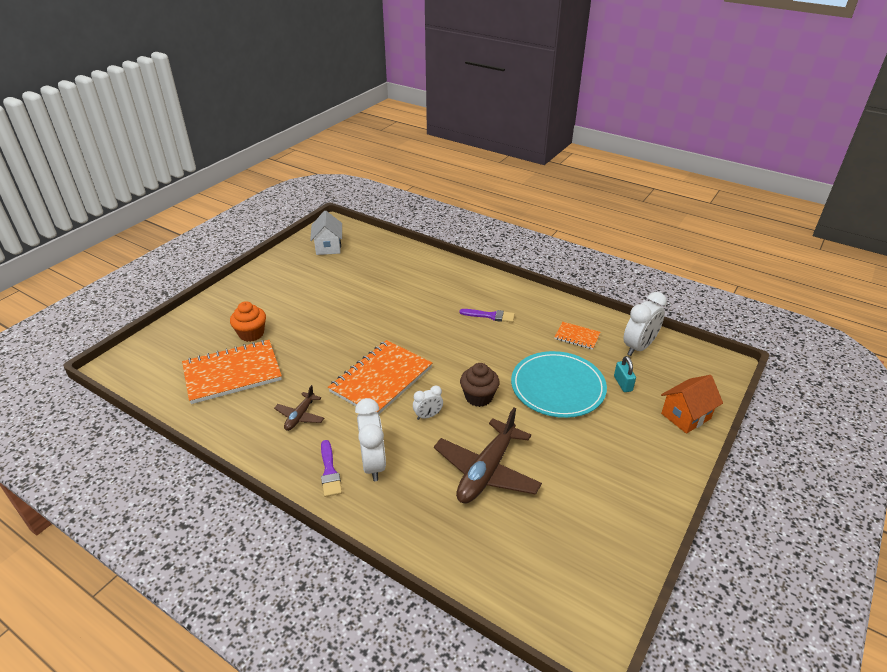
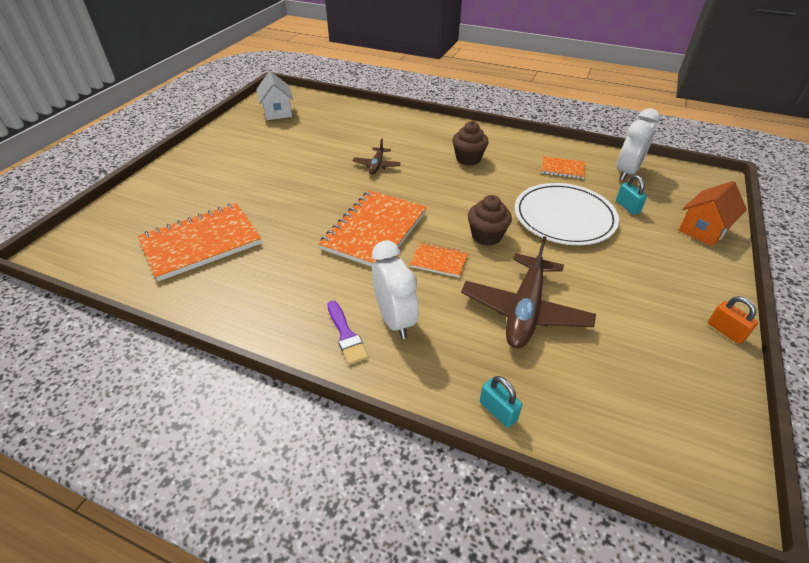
camera: 10 degrees left, 5 degrees up
(251, 334) = (214, 201): orange cupcake -> none
(300, 416) = (293, 279): brown plane -> brown plane (377, 165)
(428, 416) = (439, 261): white clock -> orange notebook
(432, 552) = (498, 411): none -> turquoise padlock
(490, 316) = (468, 159): purple brush -> brown cupcake
(557, 387) = (564, 217): turquoise plate -> white plate
(658, 515) = (725, 331): none -> orange padlock

